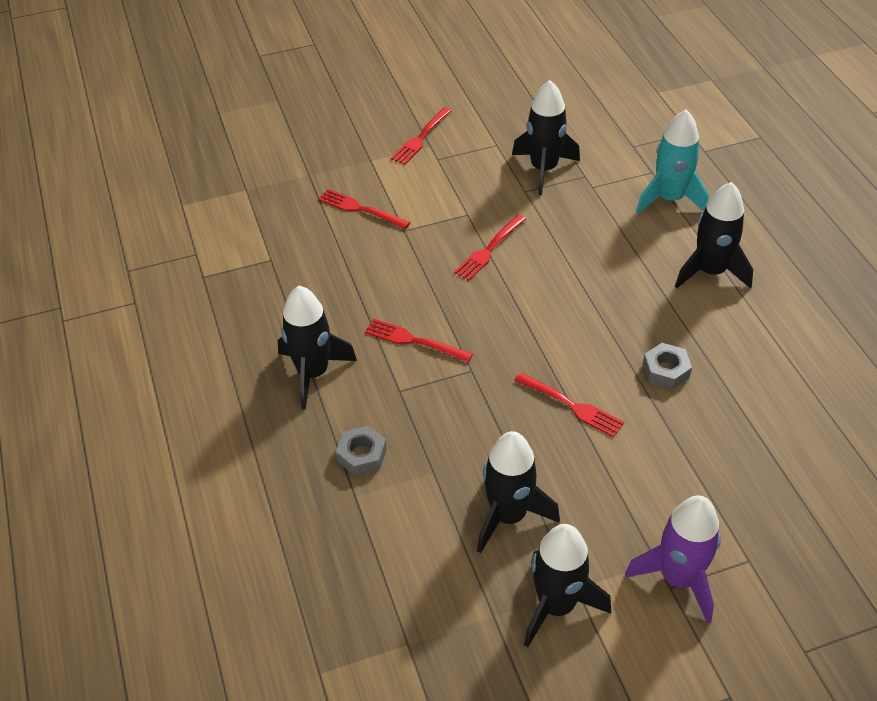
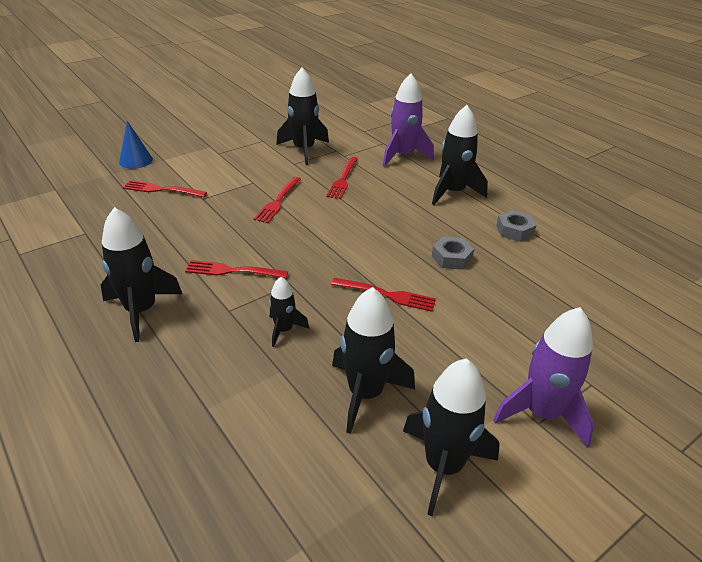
camera: 20 degrees left, 10 degrees down
(339, 157) = (136, 160): none -> blue cone
(362, 455) = (205, 370): grey nut -> grey nut (514, 230)
(421, 138) = (201, 143): red fork -> red fork (343, 179)
(449, 426) = (284, 330): none -> black rocket
(669, 199) = (403, 156): turquoise rocket -> purple rocket

